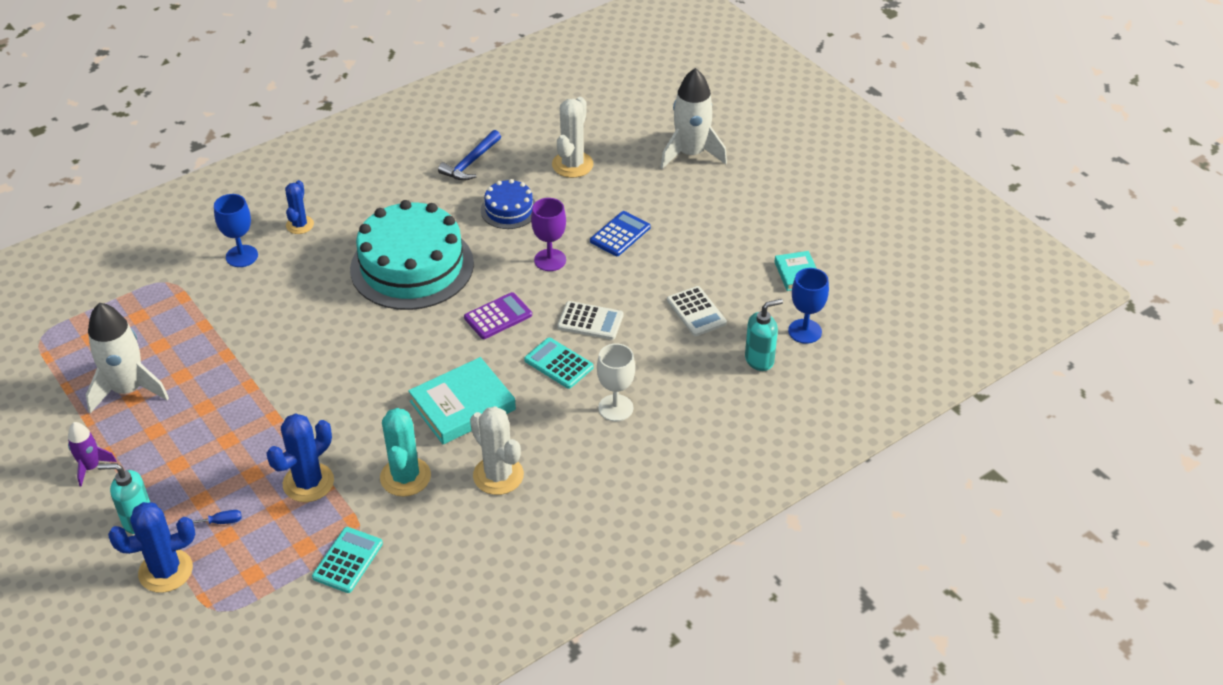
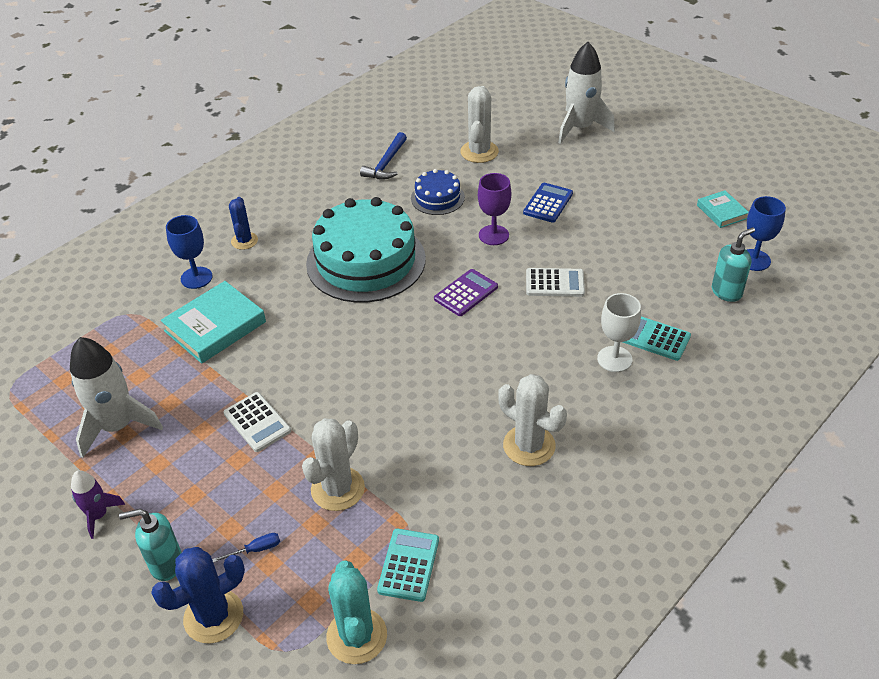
camera: 10 degrees left, 0 degrees up
(308, 483) = (338, 489): blue cactus -> white cactus
(405, 477) = (436, 464): turquoise cactus -> turquoise cactus (357, 636)
(462, 406) = (465, 383): turquoise book -> turquoise book (215, 326)
(558, 364) = (542, 327): turquoise calculator -> turquoise calculator (655, 338)
(696, 312) = (648, 259): white calculator -> white calculator (257, 422)

